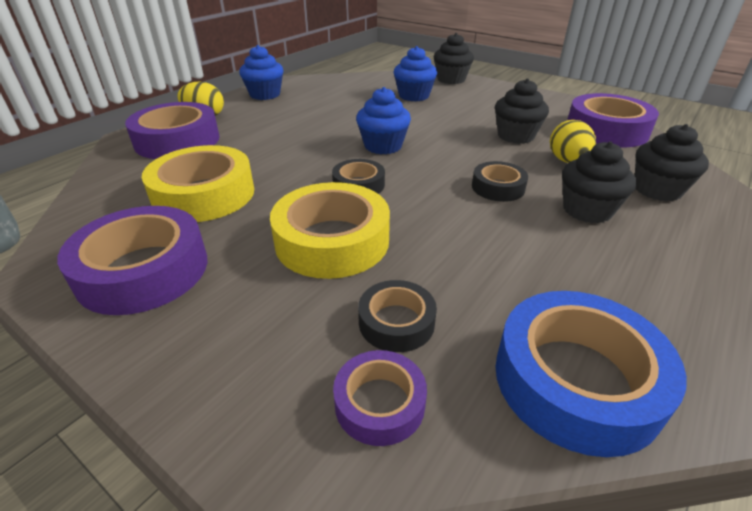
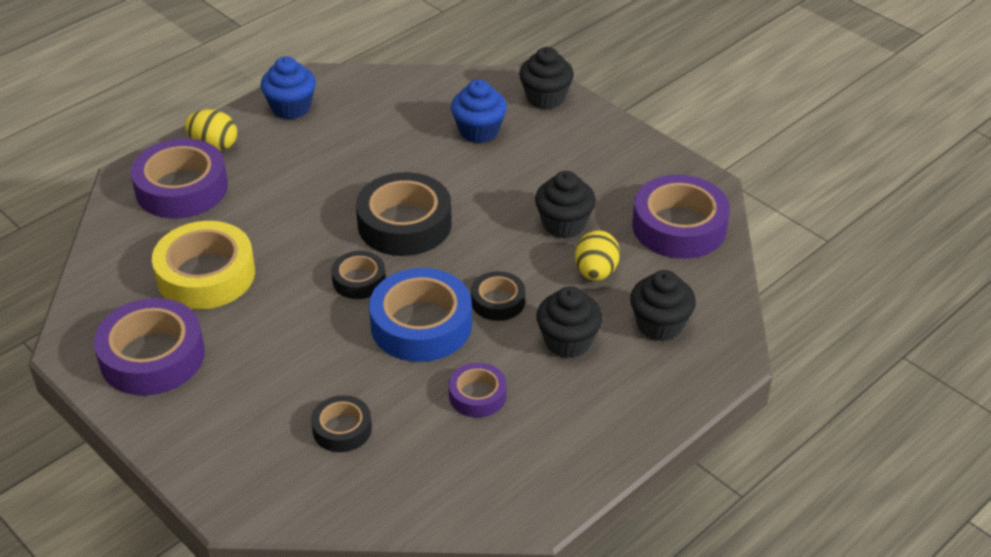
camera: 10 degrees right, 5 degrees up
(332, 241) = (314, 346): yellow tape -> none
(379, 403) = (310, 483): purple tape -> purple tape (477, 395)
(383, 146) = (404, 224): blue cupcake -> black tape
(576, 380) = (450, 488): blue tape -> blue tape (421, 324)

